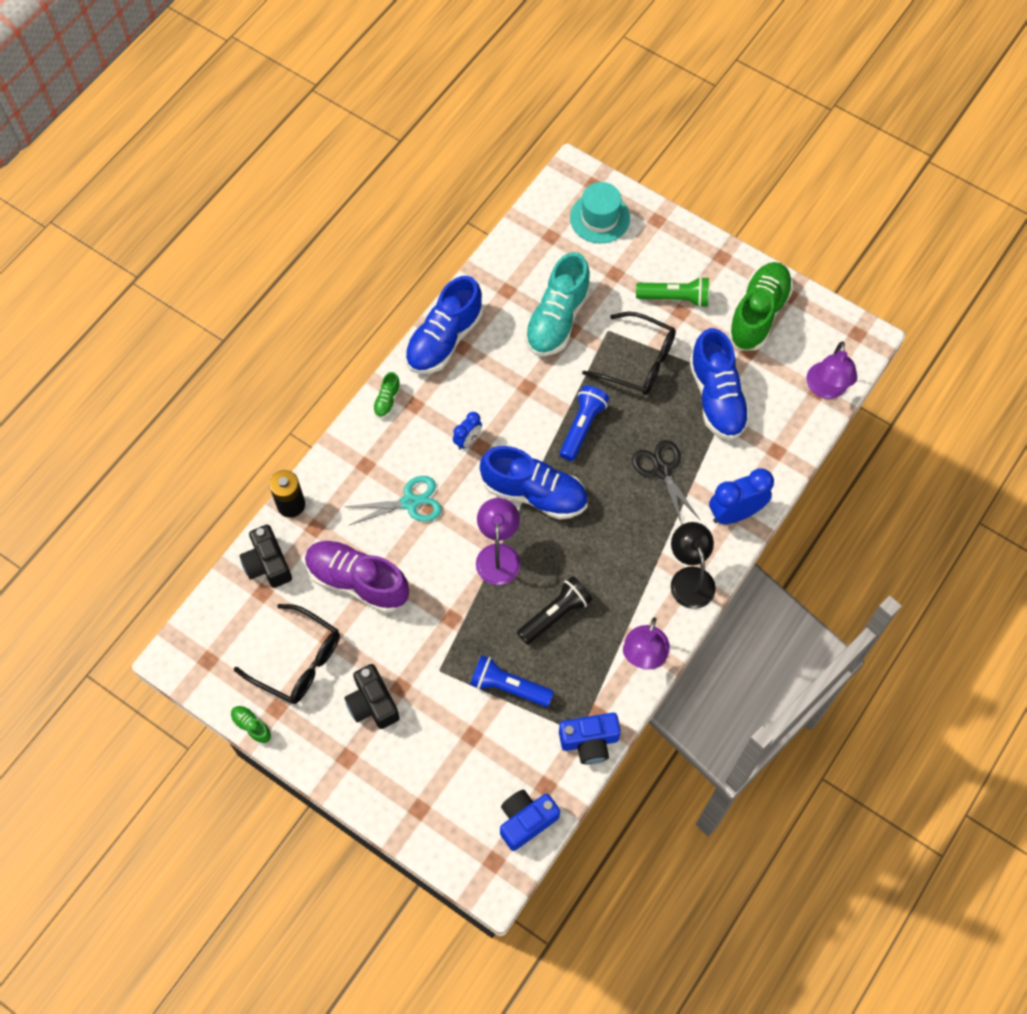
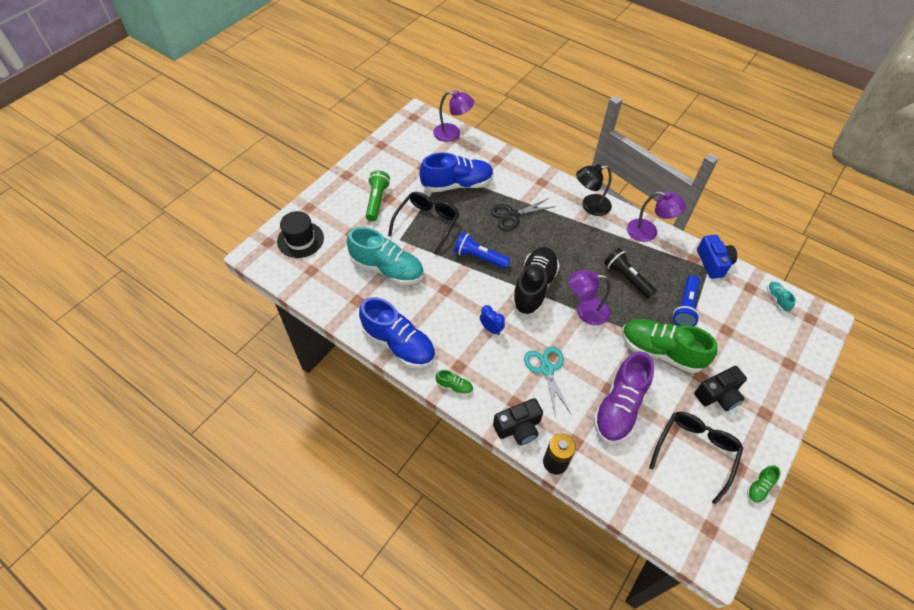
camera: 90 degrees left, 10 degrees down
(267, 564) = (613, 480): black camera -> black camera (518, 428)
(526, 821) = (777, 299): blue camera -> turquoise shoe
(534, 493) = (534, 287): blue shoe -> black shoe
(599, 218) = (300, 240): turquoise hat -> black hat
(735, 513) = (542, 181): blue clock -> none
(758, 314) = (394, 160): green shoe -> green shoe (661, 351)

